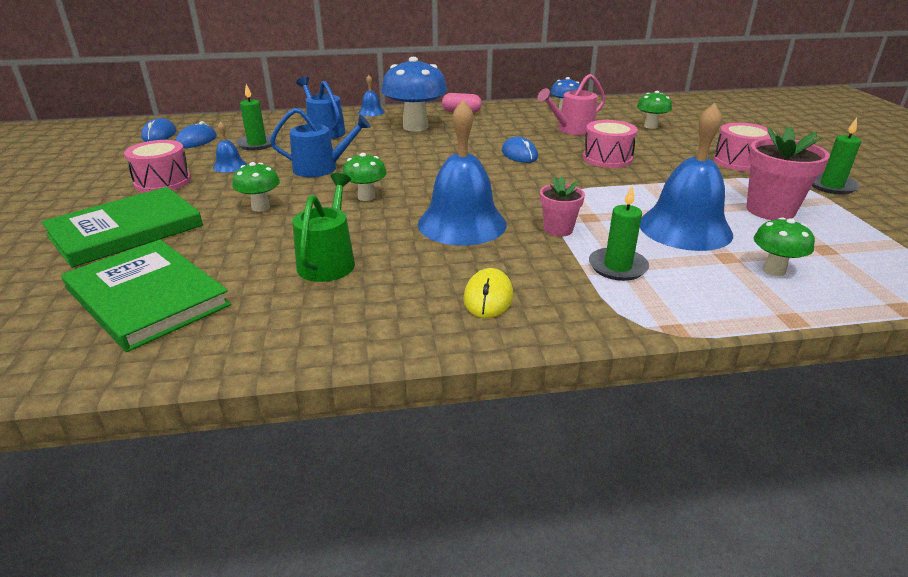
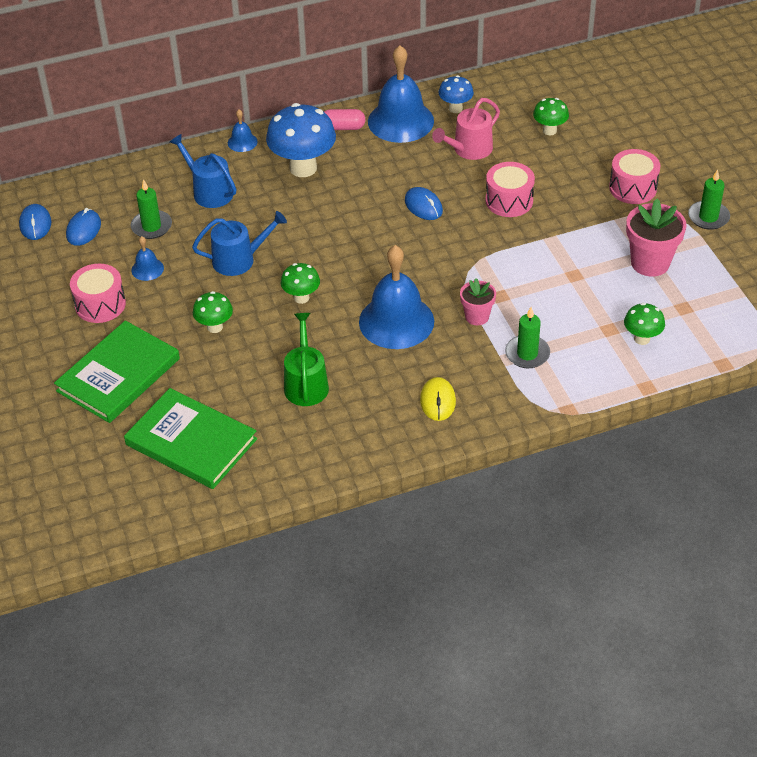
camera: 10 degrees left, 15 degrees up
(685, 228) = (578, 298): blue bell -> blue bell (400, 121)

